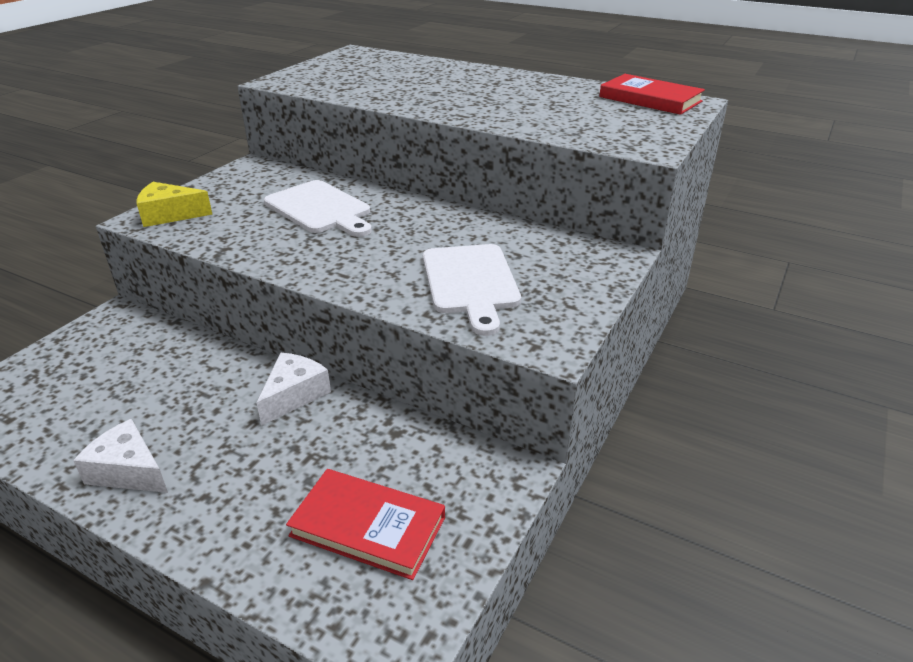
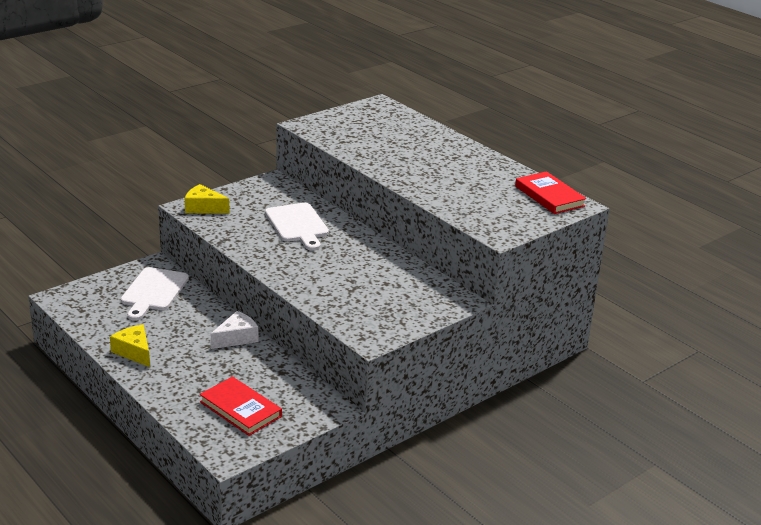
camera: 20 degrees right, 5 degrees down
(128, 471) = (134, 352): white cheese -> yellow cheese
(470, 282) = (355, 295): white cutting board -> white cutting board (153, 291)

